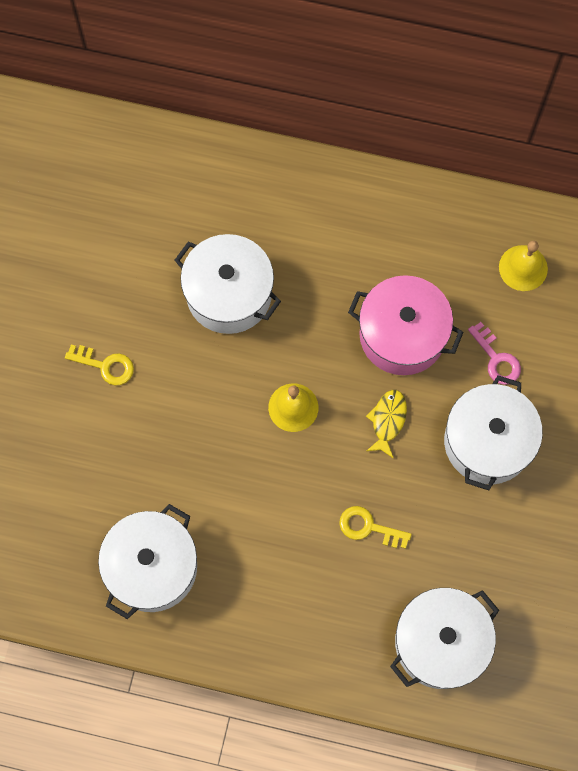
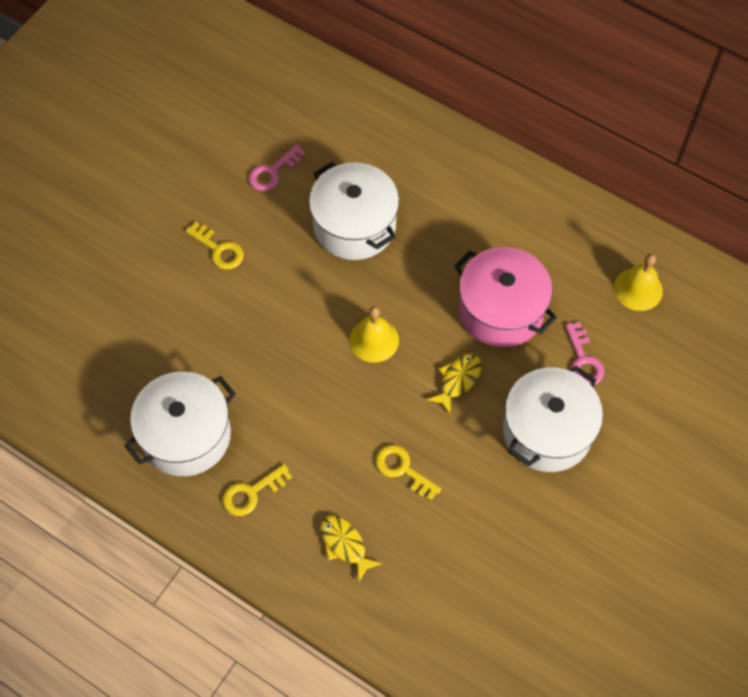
camera: 20 degrees right, 10 degrees down
(125, 263) = (273, 172): none -> pink key
(237, 601) = (251, 493): none -> yellow key
(343, 619) = (345, 545): none -> yellow fish
(440, 642) = (431, 600): white pot -> none

